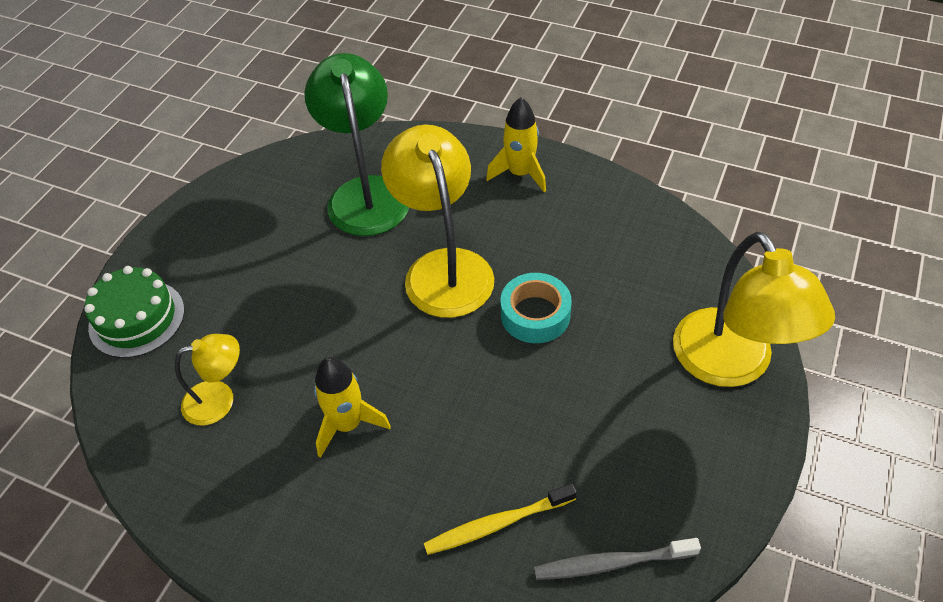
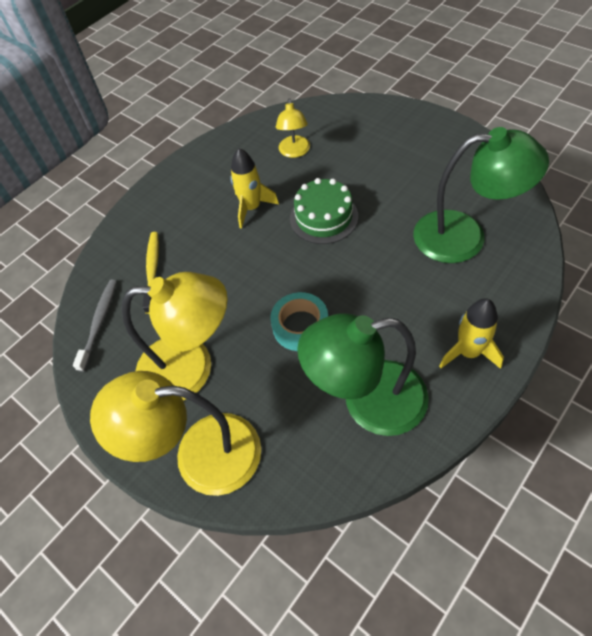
camera: 110 degrees right, 5 degrees up
(137, 318) = (371, 115): green cake -> green cake (323, 217)
(443, 268) = (367, 275): yellow lamp -> yellow lamp (191, 367)
(605, 238) = (367, 401): none -> green lamp

